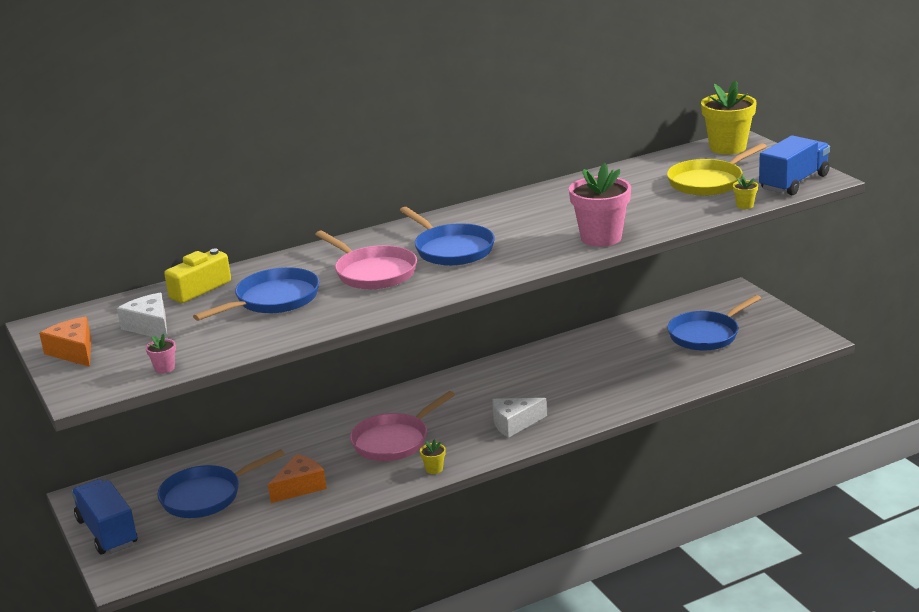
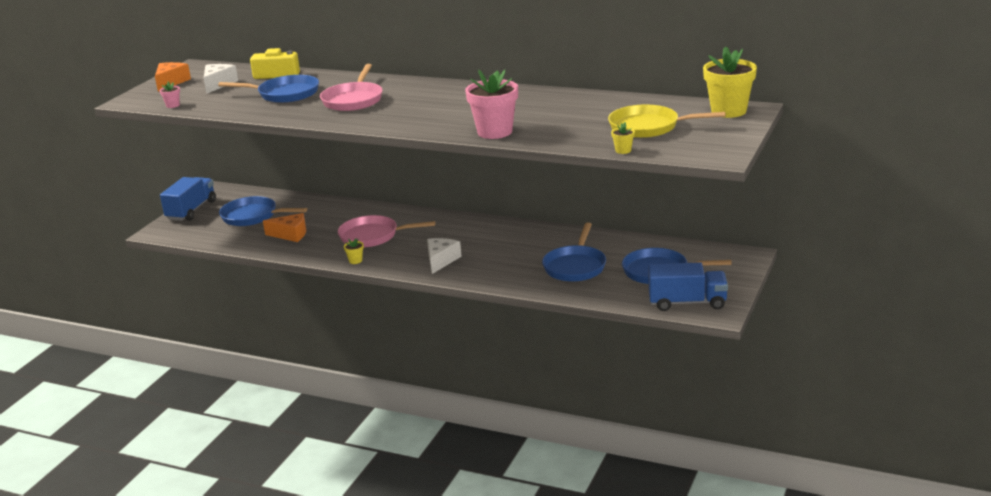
camera: 50 degrees right, 0 degrees up
(451, 249) = (415, 104): blue pan -> blue pan (575, 266)
(514, 423) = (441, 260): white cheese -> white cheese turned 75 degrees clockwise
(794, 182) = (697, 151): blue truck -> blue truck (687, 303)

